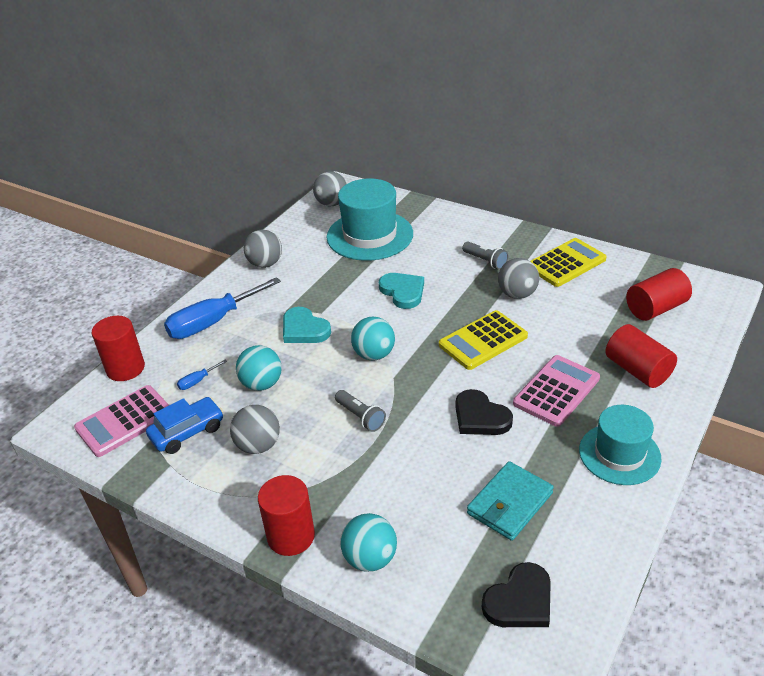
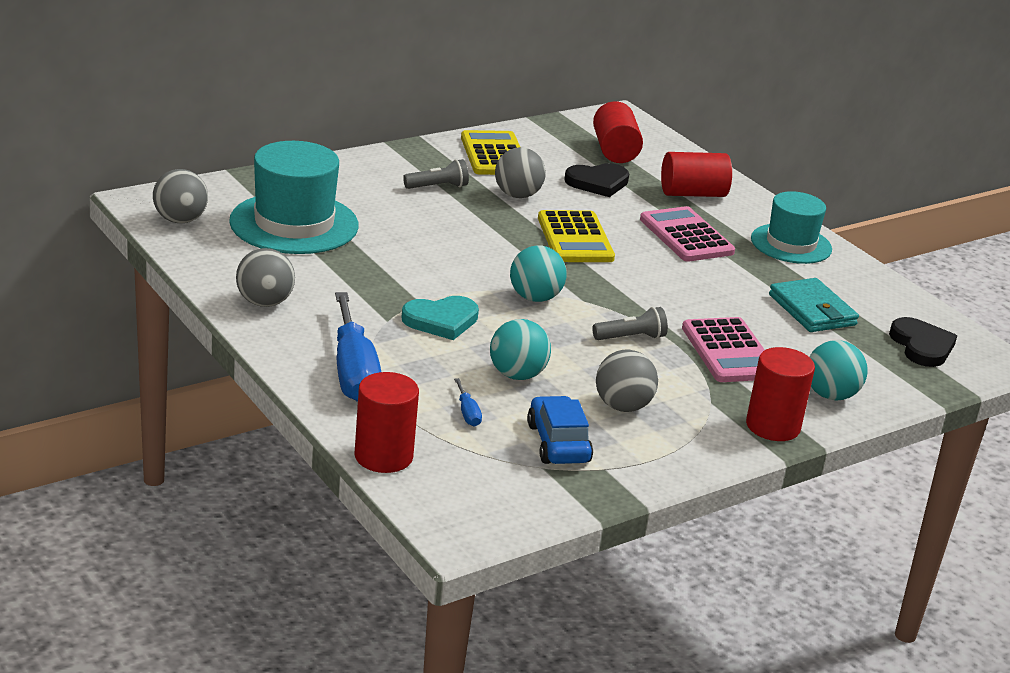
camera: 70 degrees left, 10 degrees down
(125, 421) = (495, 480): pink calculator -> pink calculator (729, 352)
(403, 292) = (438, 245): turquoise heart -> none
(480, 417) = (688, 281): black heart -> black heart (598, 183)

